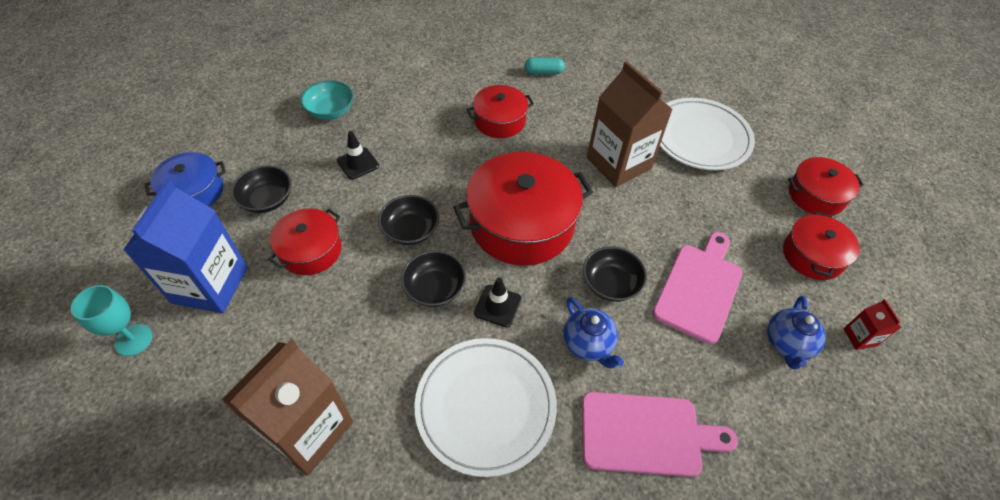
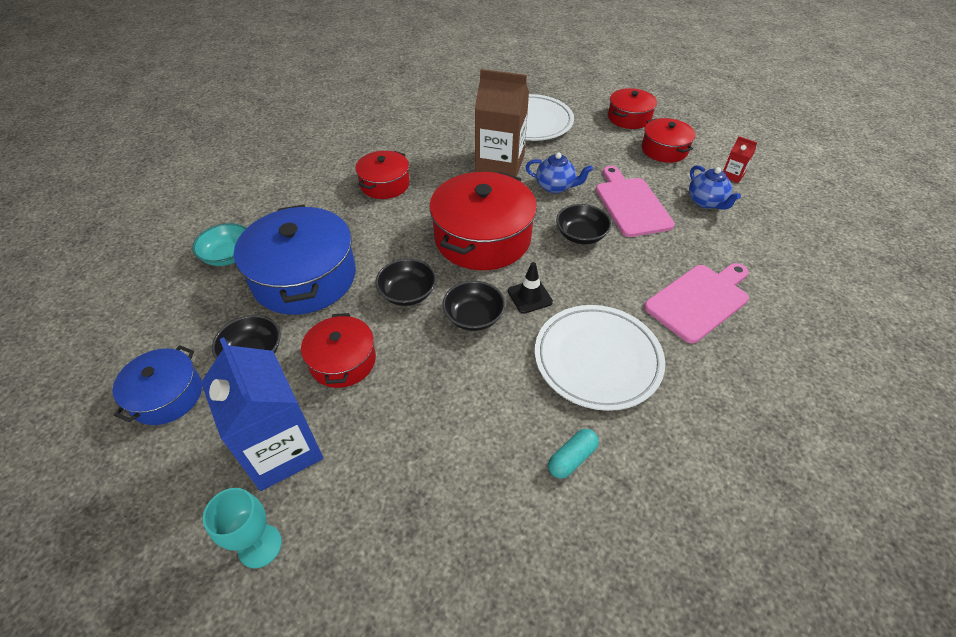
camera: 40 degrees left, 5 degrees down
(308, 430) = (500, 475): brown carton -> none
(358, 163) = (304, 277): black traffic cone -> blue pot
(544, 72) = (378, 137): turquoise capsule -> turquoise capsule (572, 458)
(588, 344) = (610, 277): blue teapot -> blue teapot (555, 187)

